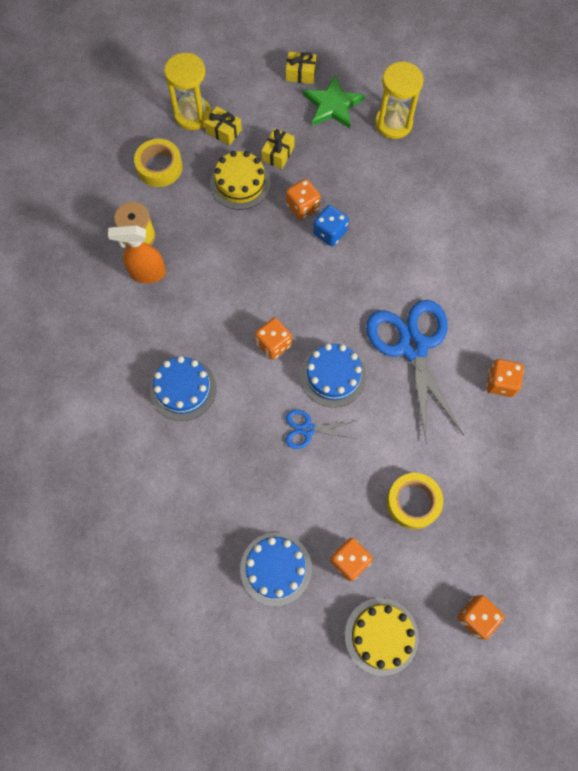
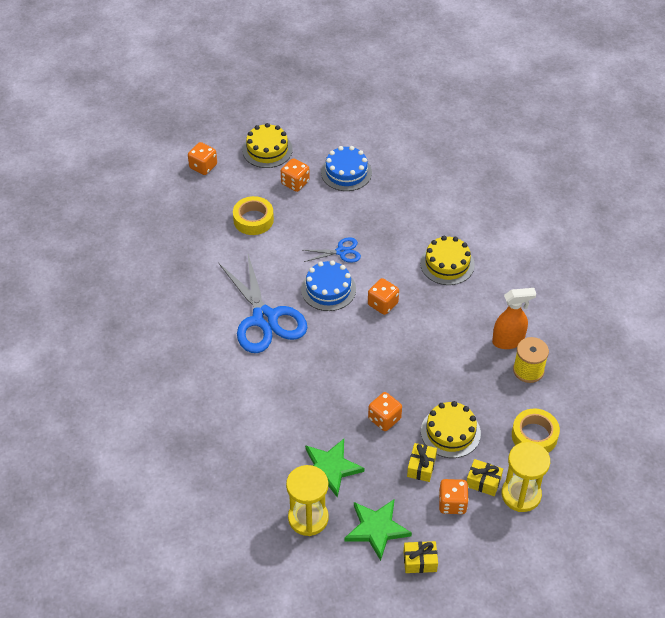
camera: 170 degrees right, 20 degrees down
(183, 389) = (447, 264): blue cake -> yellow cake
(330, 233) = (353, 399): blue dice -> none
(365, 165) = (330, 468): none -> green star
(500, 382) = (189, 303): orange dice -> orange dice (452, 503)

